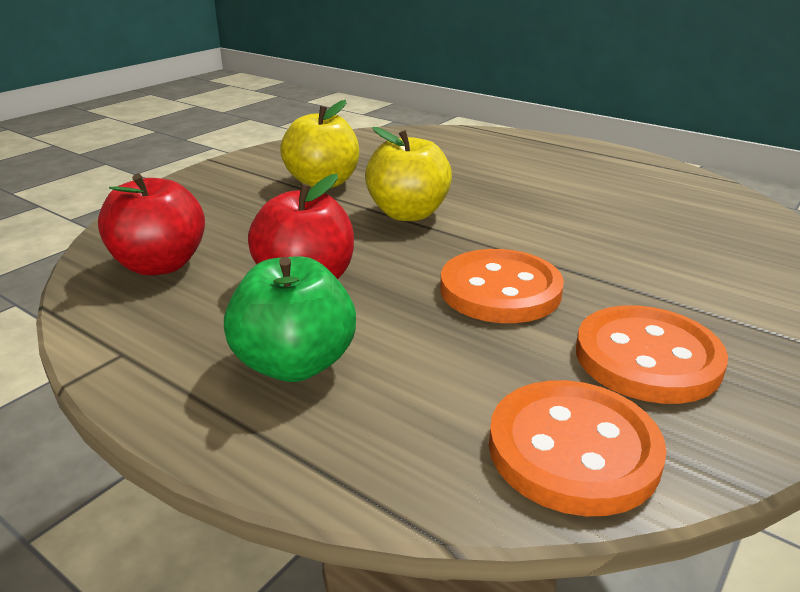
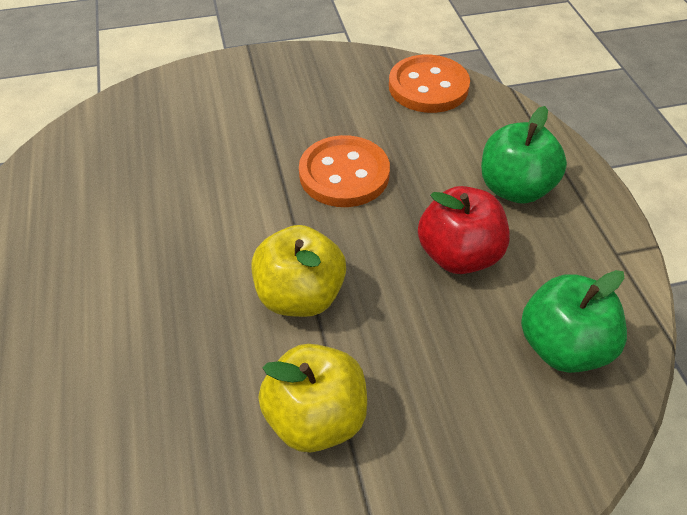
camera: 140 degrees left, 20 degrees up
(160, 265) = (563, 347): red apple -> green apple
(647, 358) = (336, 99): orange button -> none

